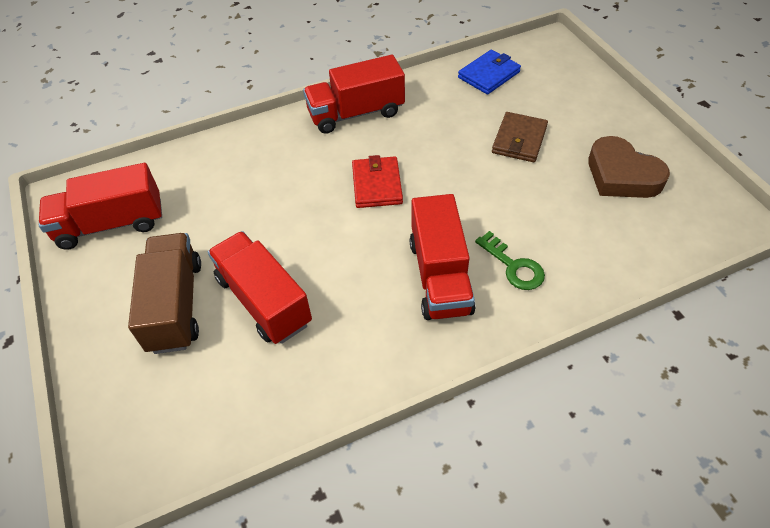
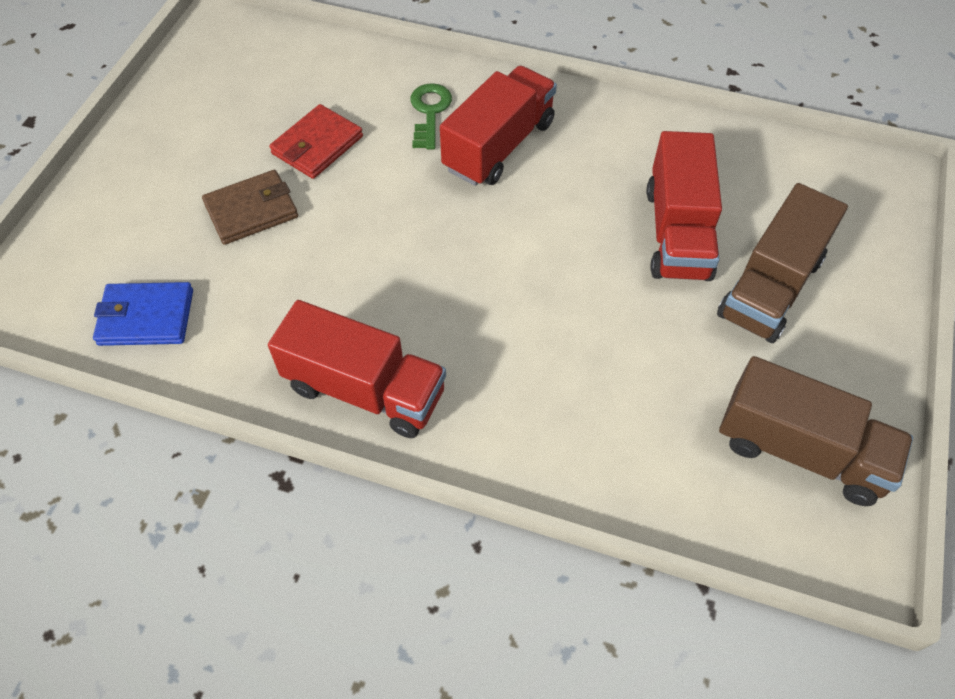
camera: 140 degrees left, 5 degrees up
(111, 224) = (800, 450): red truck -> brown truck
(377, 185) = (452, 270): red wallet -> red wallet (317, 145)
(621, 175) = (228, 112): brown heart -> none

